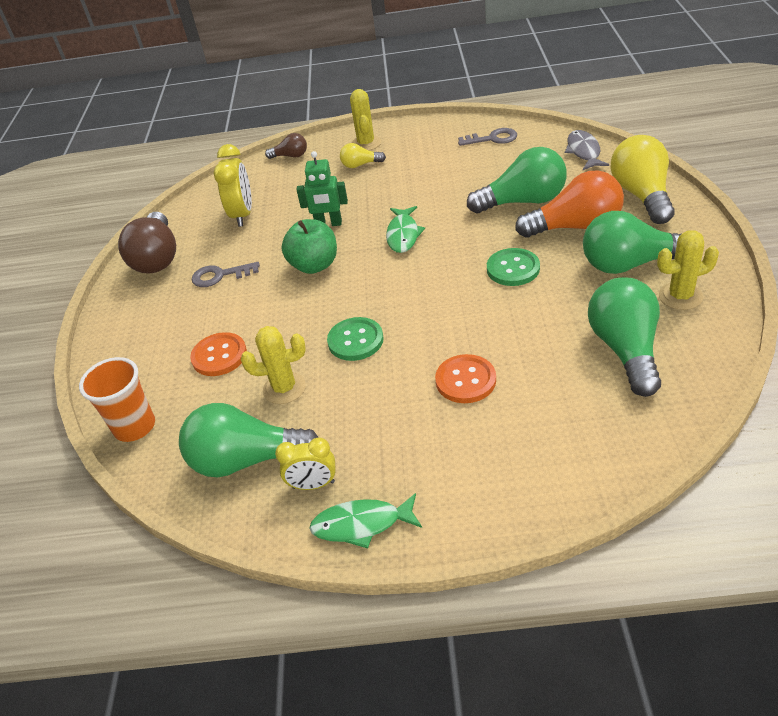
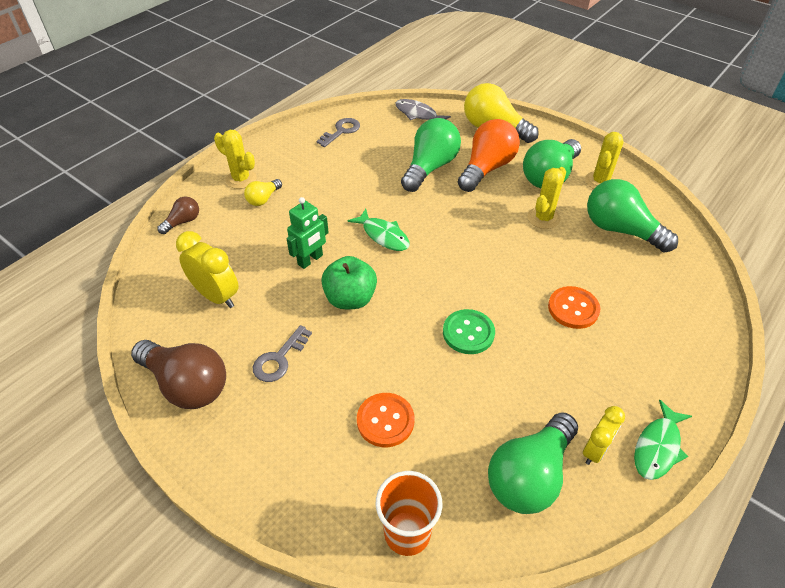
camera: 55 degrees left, 5 degrees up
(284, 388) = (473, 404): yellow cactus -> yellow cactus (543, 218)
(513, 269) = (491, 217): green button -> none

